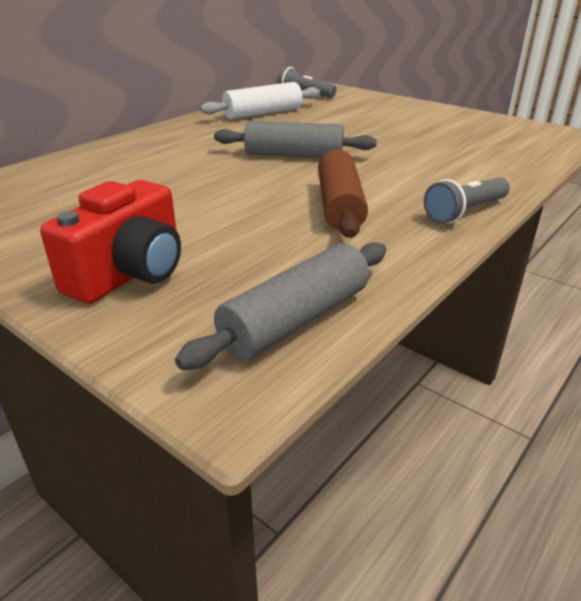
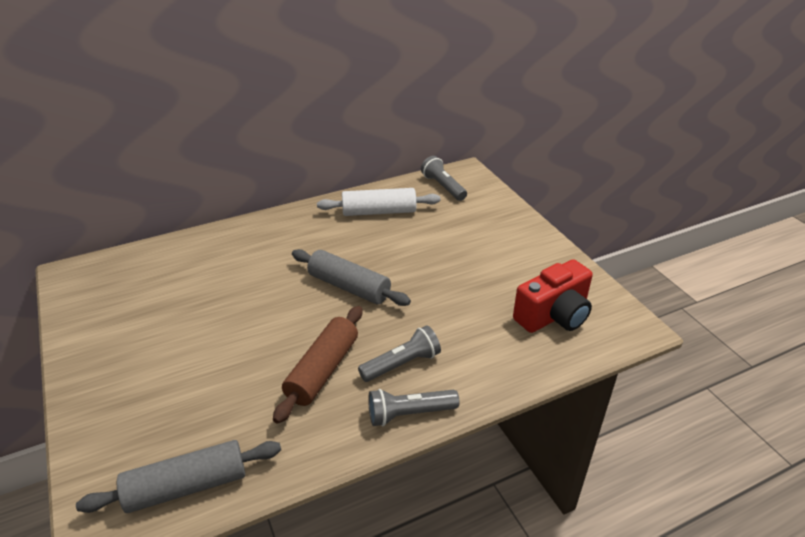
camera: 25 degrees right, 5 degrees up
(130, 273) = (131, 398): red camera -> red camera (553, 316)
(412, 187) = (401, 364): none -> grey flashlight

